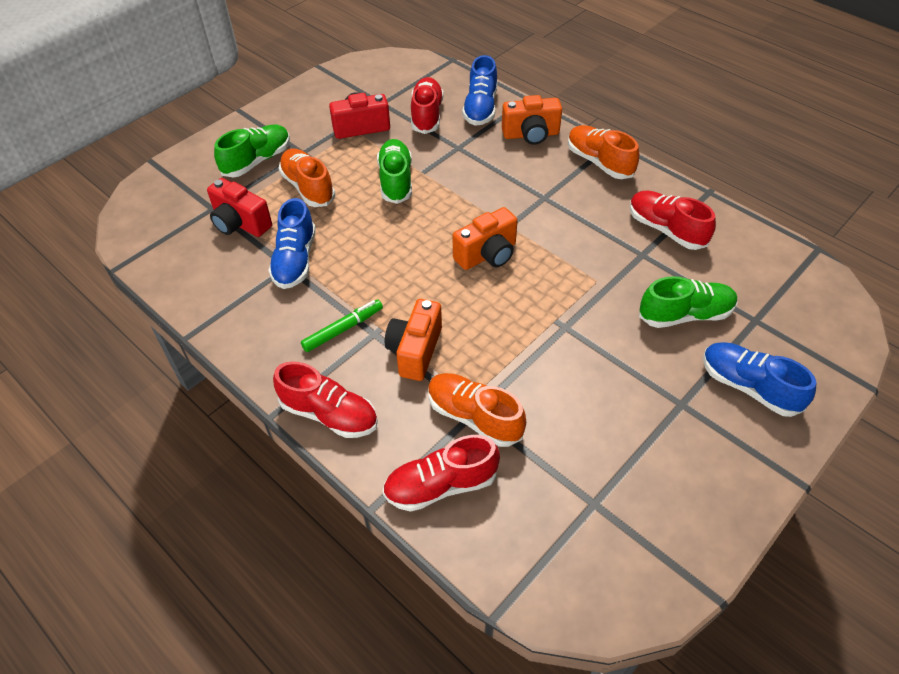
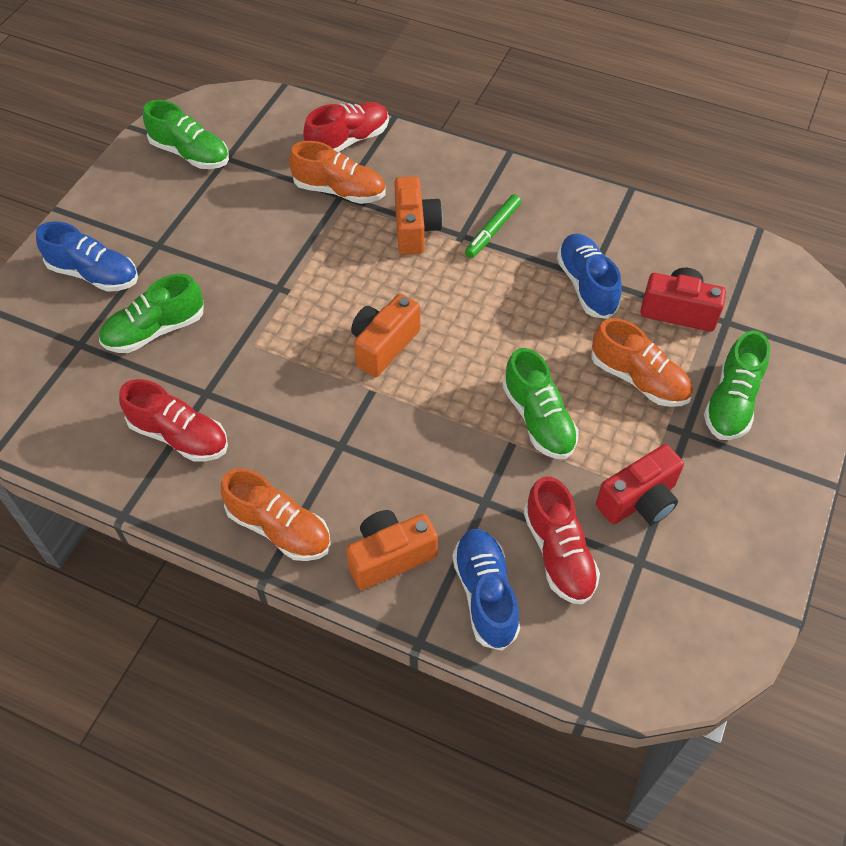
camera: 160 degrees right, 5 degrees up
(329, 414) = (462, 164): red shoe -> none
(638, 523) = (190, 154): none -> green shoe

